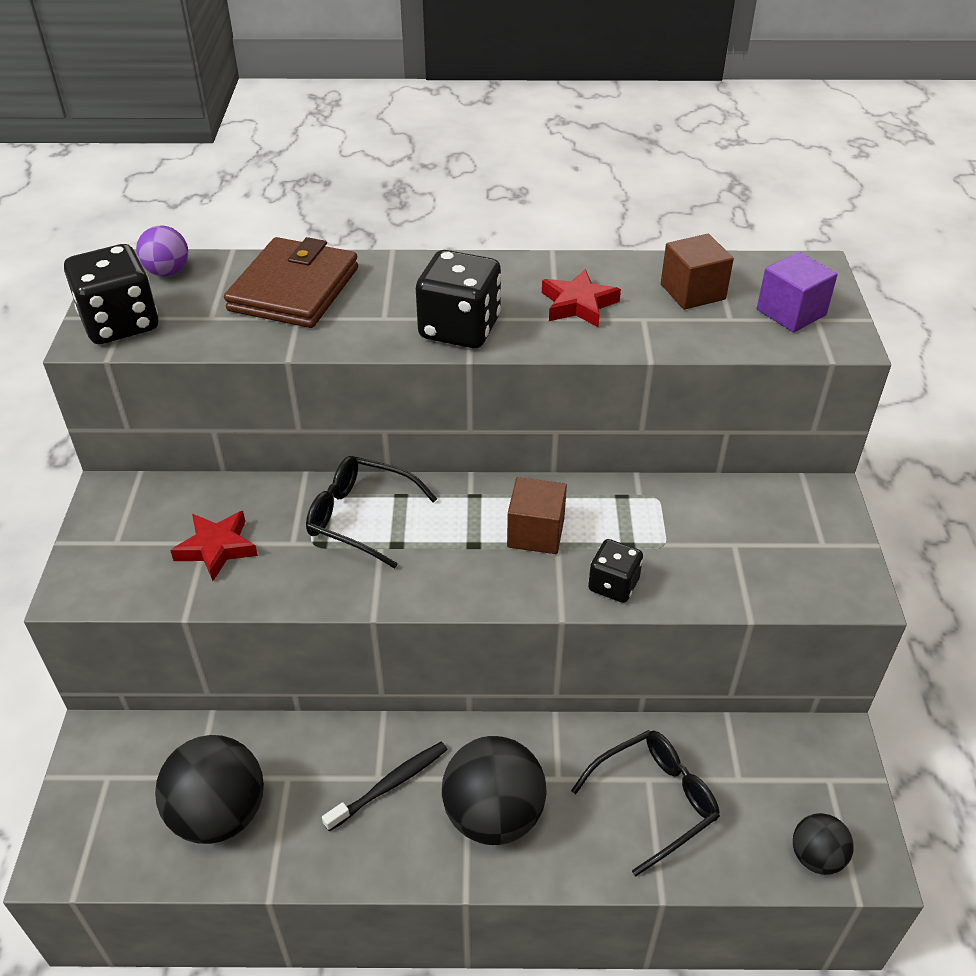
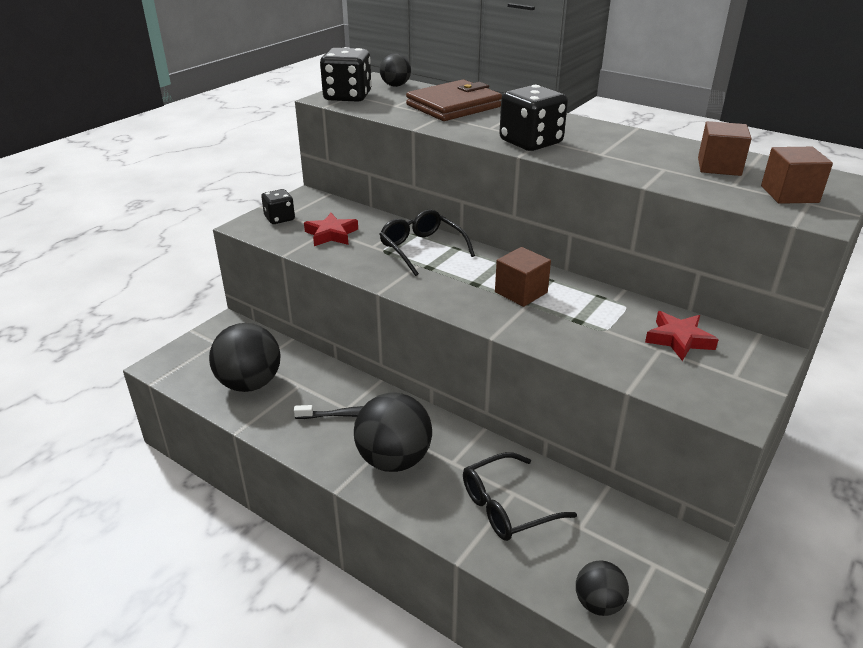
camera: 35 degrees right, 10 degrees down
(167, 272) = (395, 86): purple ball -> black ball
(578, 304) = (624, 152): red star -> red star (679, 339)
(613, 585) = (545, 335): black dice -> black dice (279, 218)
(655, 801) = (506, 507): black glasses -> black glasses turned 150 degrees clockwise
(791, 312) = (789, 194): purple cube -> brown cube

